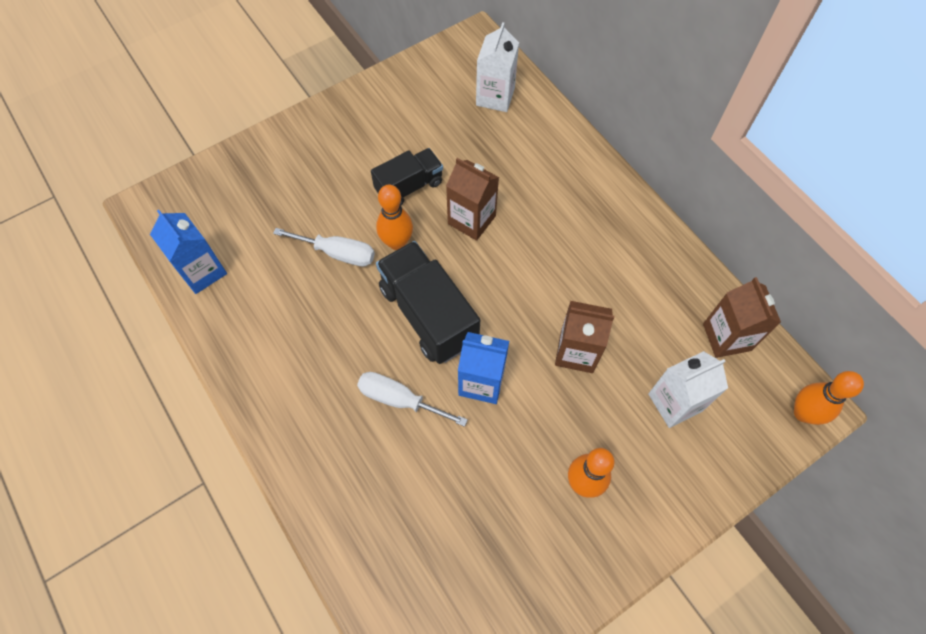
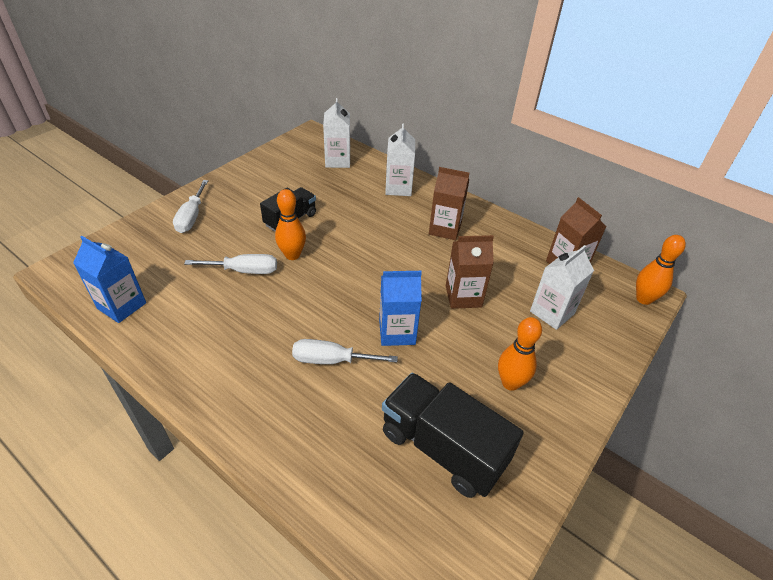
camera: 20 degrees left, 20 degrees down
(297, 157) = (191, 217): none -> white screwdriver
(428, 314) = (335, 296): black truck -> black truck (442, 448)
(471, 220) = (347, 231): brown carton -> brown carton (445, 229)
(558, 161) = (398, 188): none -> white carton

